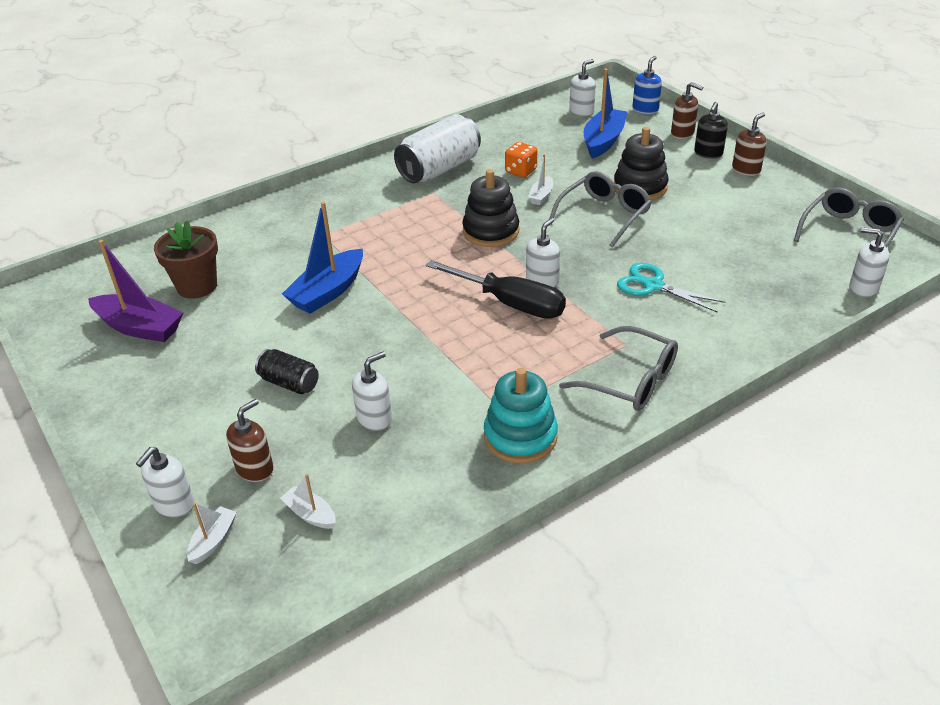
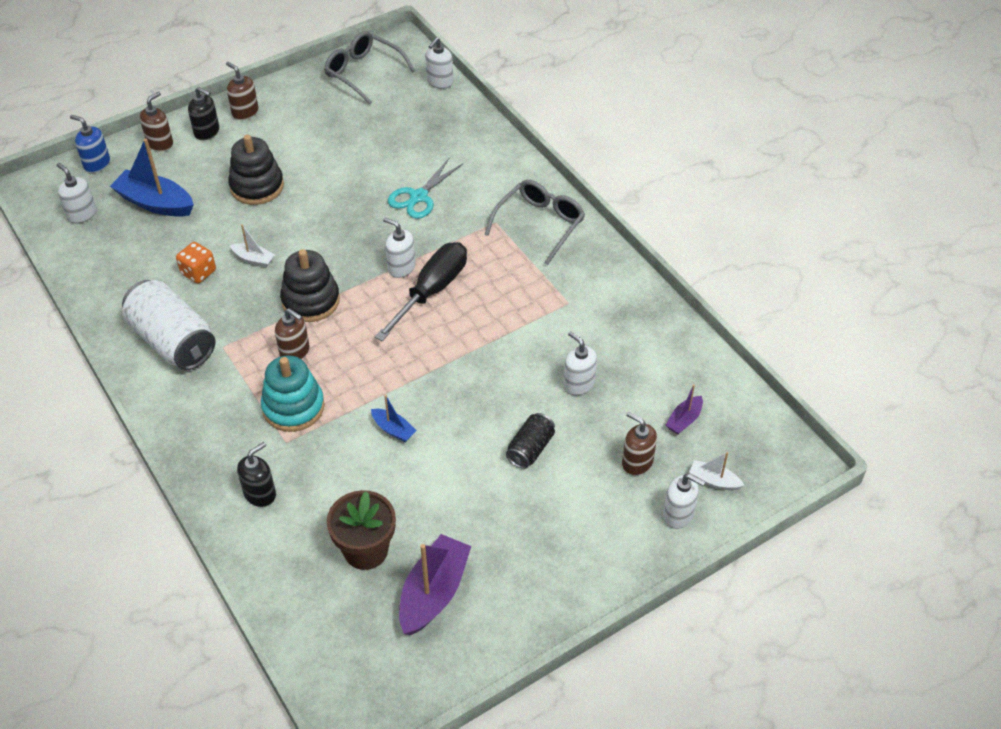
camera: 90 degrees left, 10 degrees up
(270, 227) = (260, 493): none -> black soap dispenser
(310, 514) = (684, 420): white boat -> purple boat
(328, 292) = (393, 429): blue boat -> blue boat, size x0.51
(426, 229) = (295, 352): none -> brown soap dispenser
(520, 437) = (601, 292): turquoise stacking toy -> turquoise stacking toy (293, 407)
(604, 215) = (301, 216): grey glasses -> none

